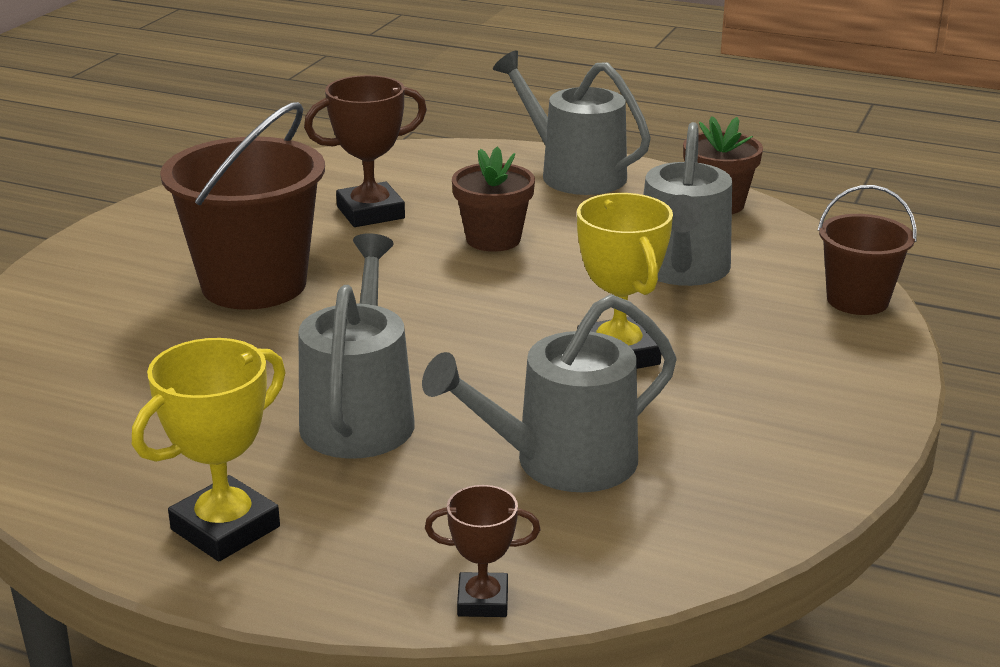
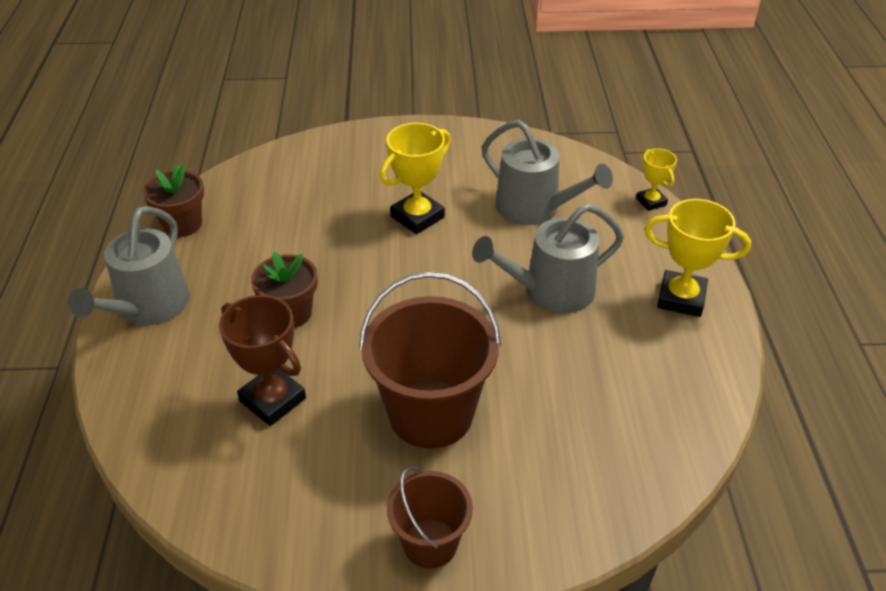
camera: 115 degrees left, 15 degrees up
(483, 601) = (651, 202): brown trophy -> yellow trophy
(681, 270) = (295, 218): grey watering can -> none
(857, 300) = (301, 150): brown bucket -> brown bucket (430, 543)

